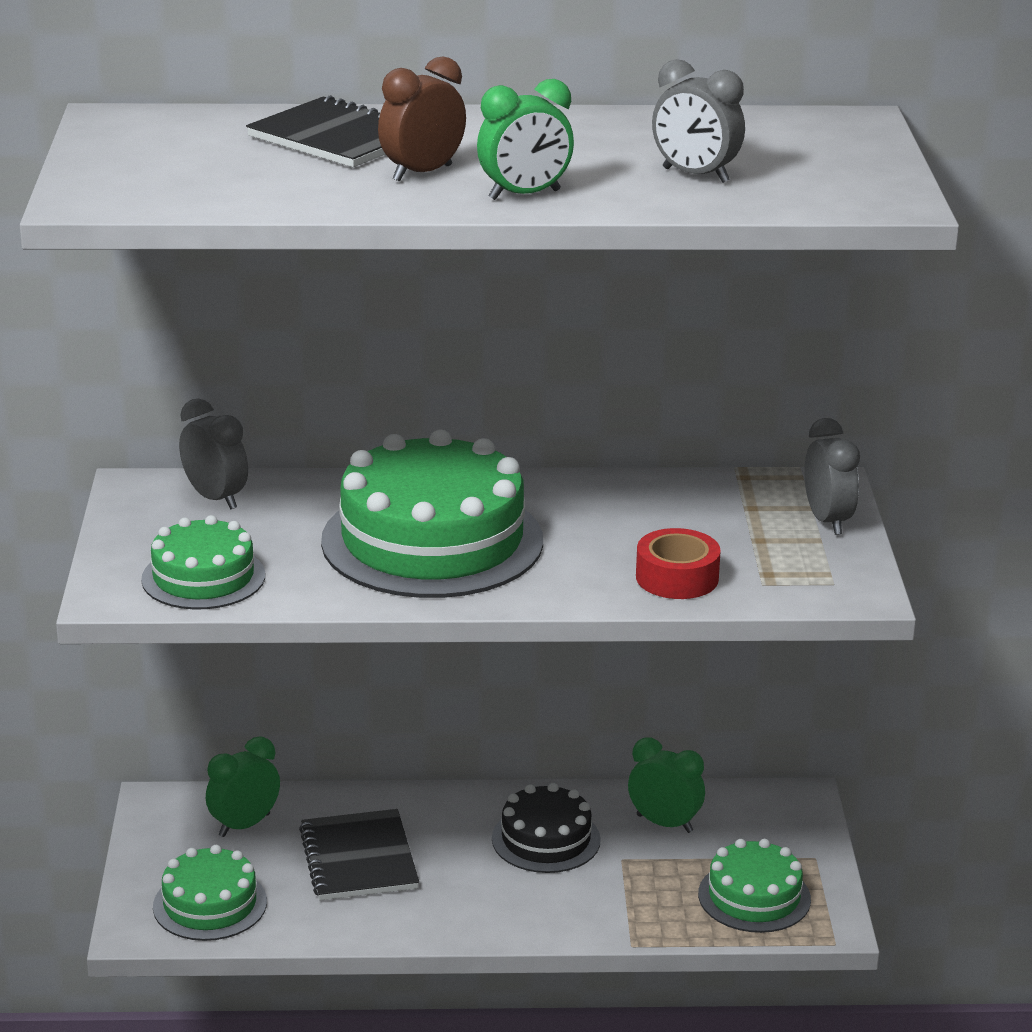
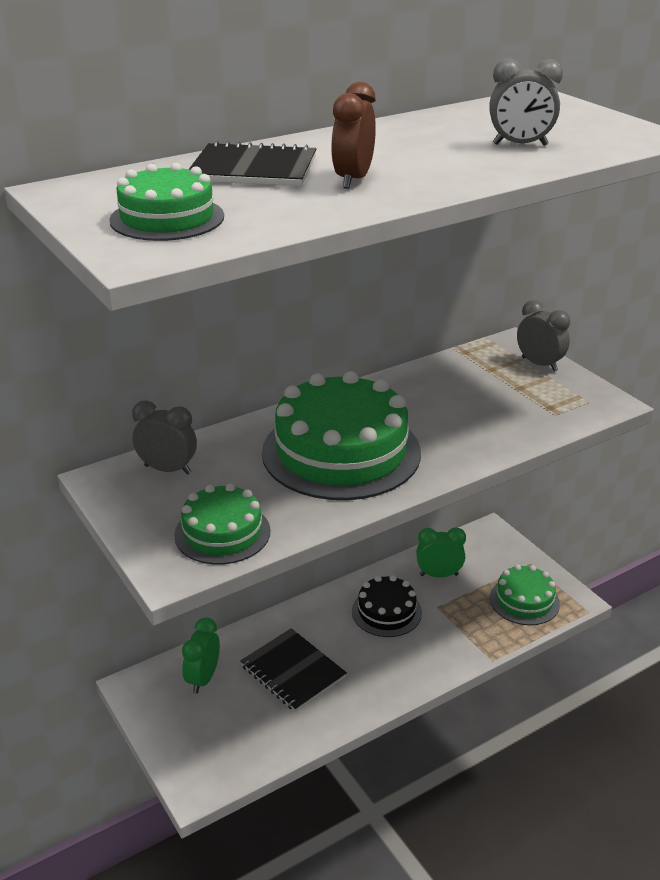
camera: 30 degrees left, 5 degrees up
(210, 904) = (229, 746): green cake -> green cake (167, 218)
(524, 195) = (445, 179): green clock -> none
(677, 577) = (507, 427): red tape -> none

